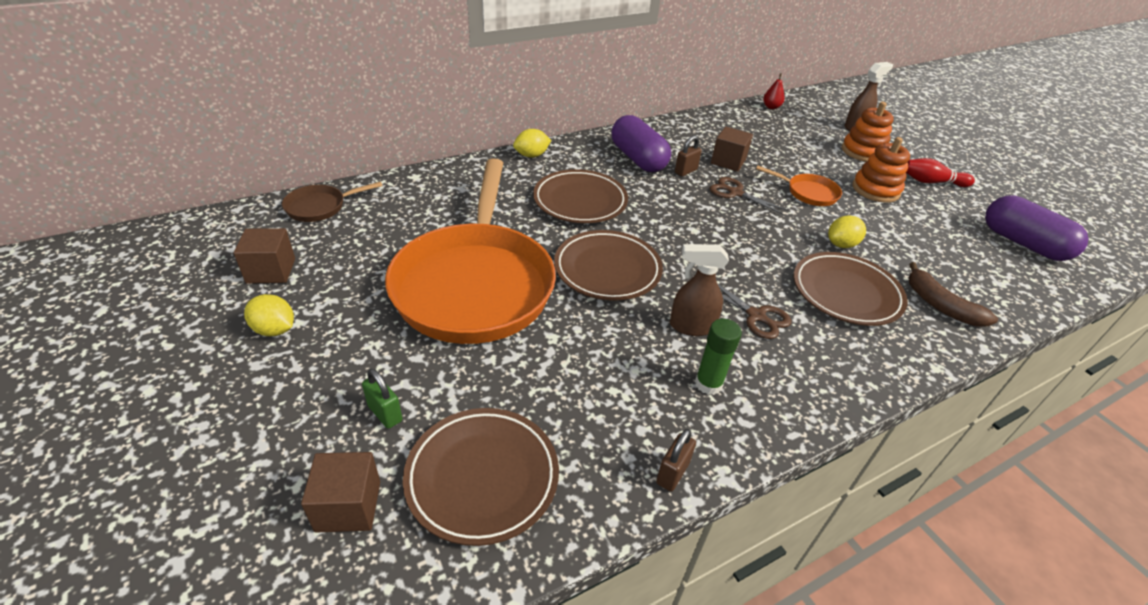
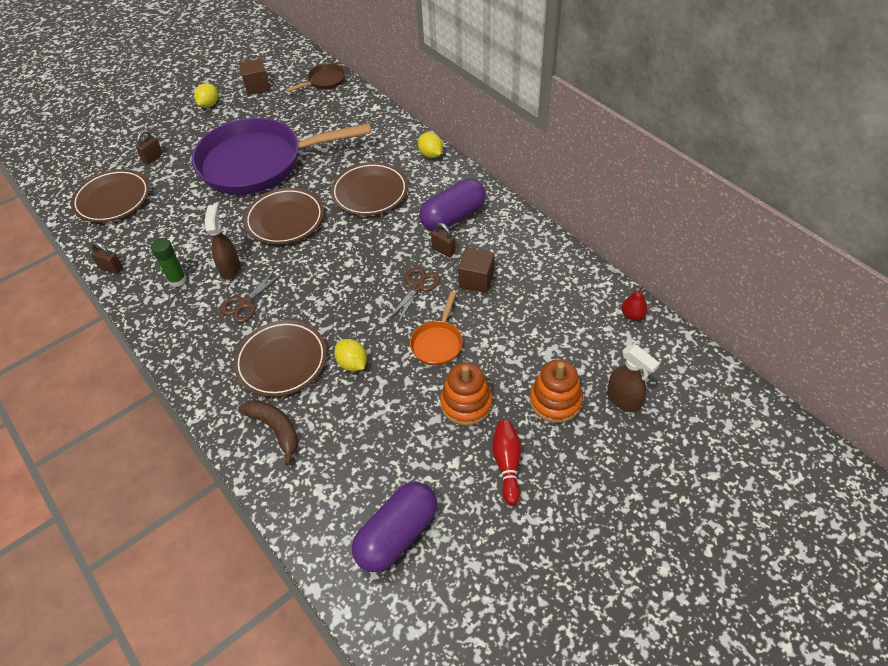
camera: 85 degrees right, 10 degrees up
(320, 207) = (324, 81): brown pan -> brown pan turned 90 degrees clockwise
(348, 506) = (100, 163): brown cube -> none
(385, 413) = (152, 158): green padlock -> brown padlock
(475, 284) = (258, 163): orange pan -> purple pan
(940, 305) = (276, 429): brown banana -> brown banana turned 90 degrees clockwise

